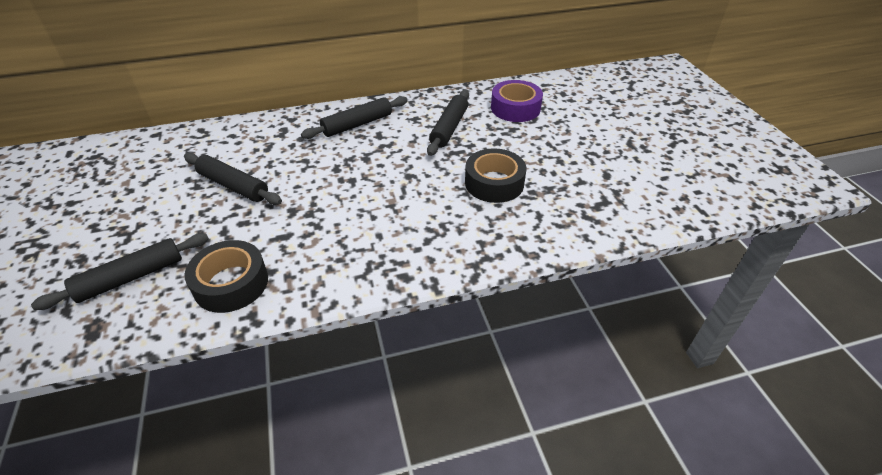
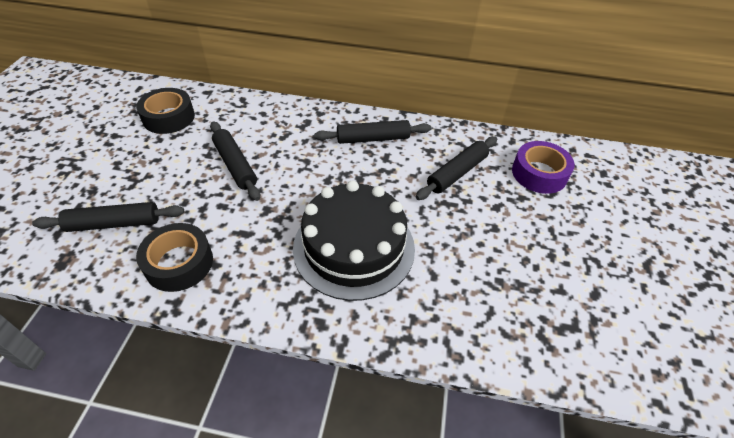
camera: 25 degrees right, 5 degrees up
(396, 211) = (354, 247): none -> black cake
(494, 183) = (465, 254): black tape -> black tape (169, 117)

